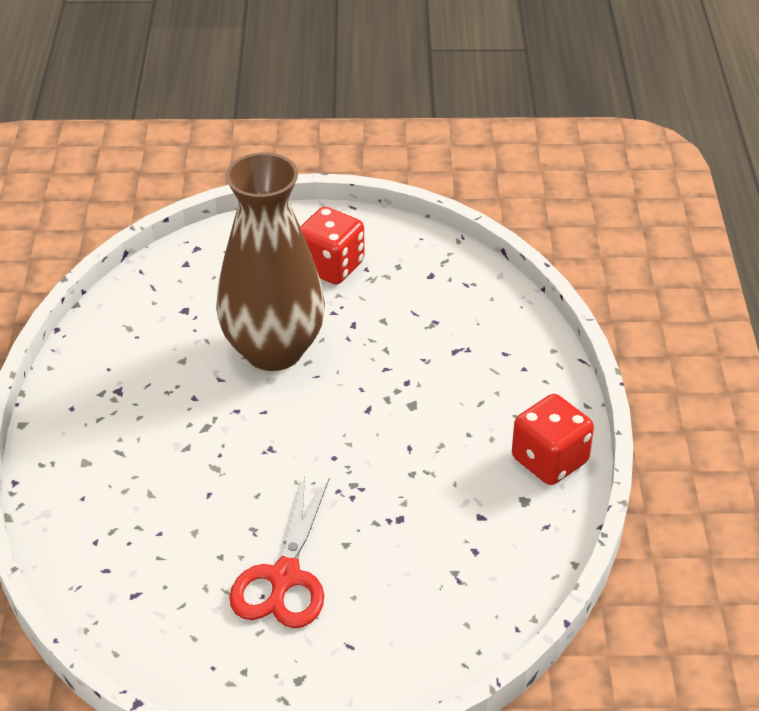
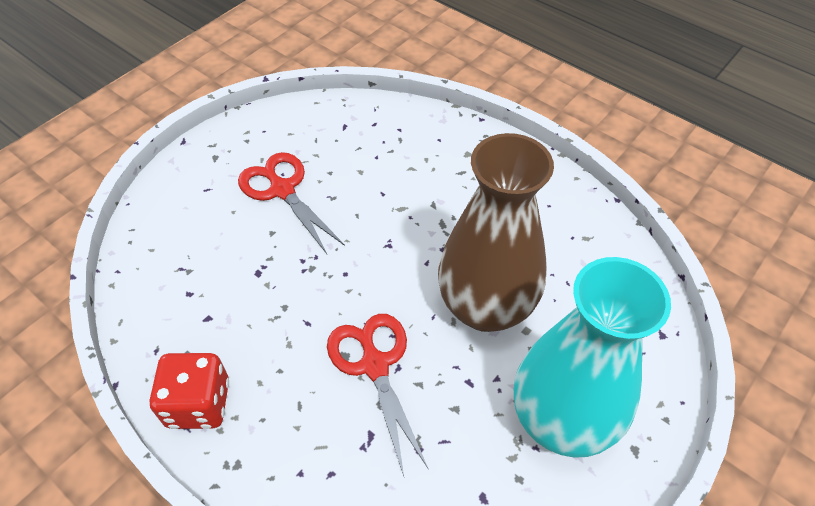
camera: 130 degrees right, 10 degrees up
(331, 266) = (561, 420): red dice -> turquoise vase
(399, 382) = (375, 365): none -> red scissors

